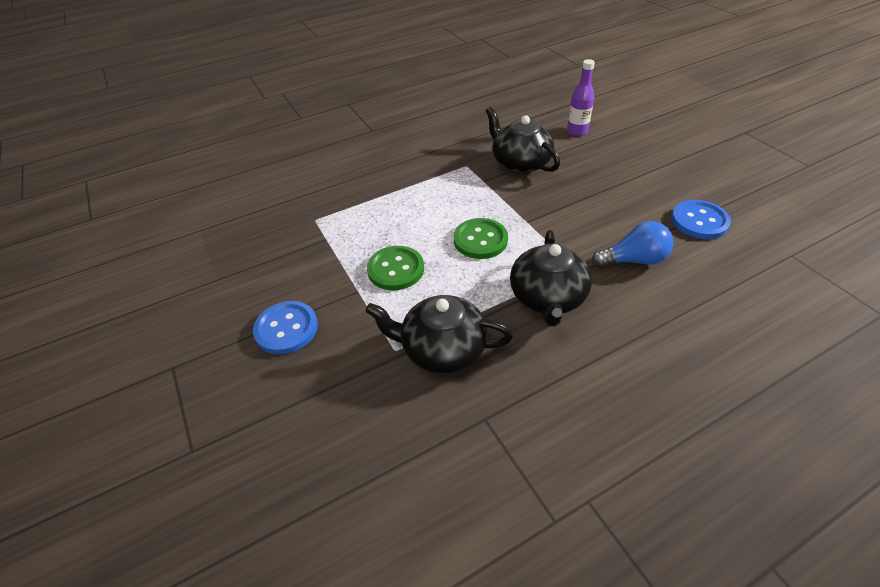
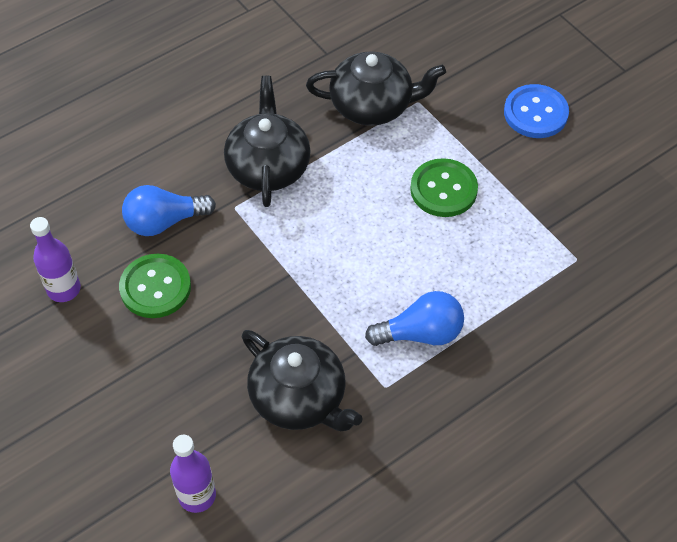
camera: 170 degrees right, 10 degrees up
(438, 187) = (420, 333): none -> blue light bulb
(480, 240) = (348, 239): green button -> green button (155, 287)
(699, 221) = (64, 289): blue button -> purple bottle

